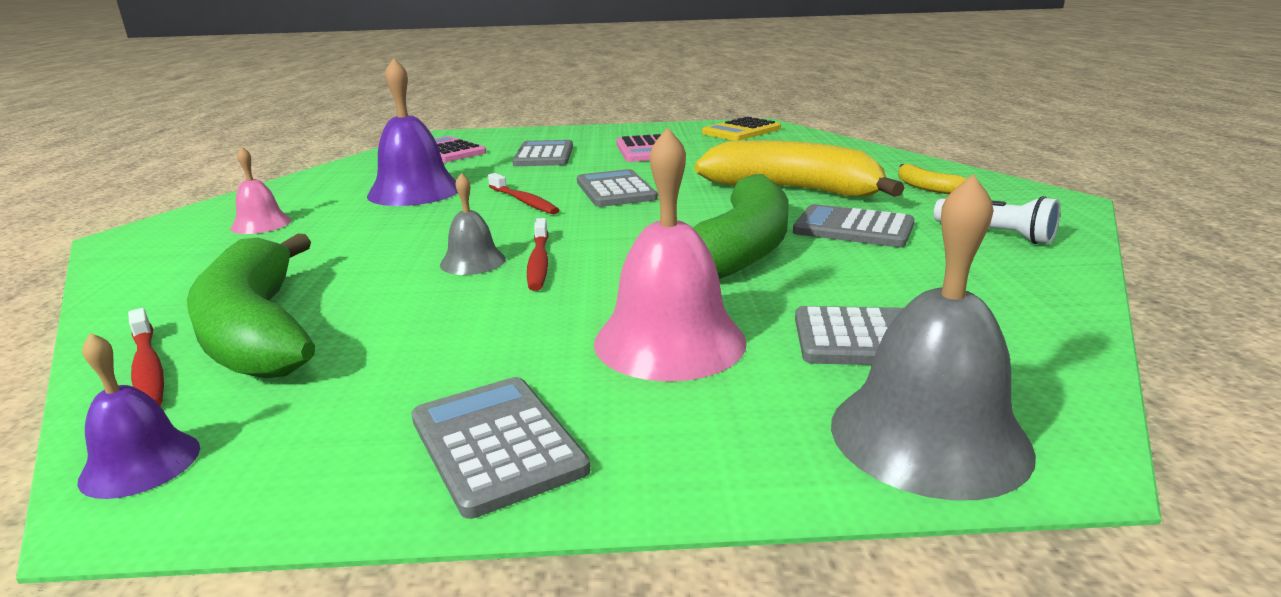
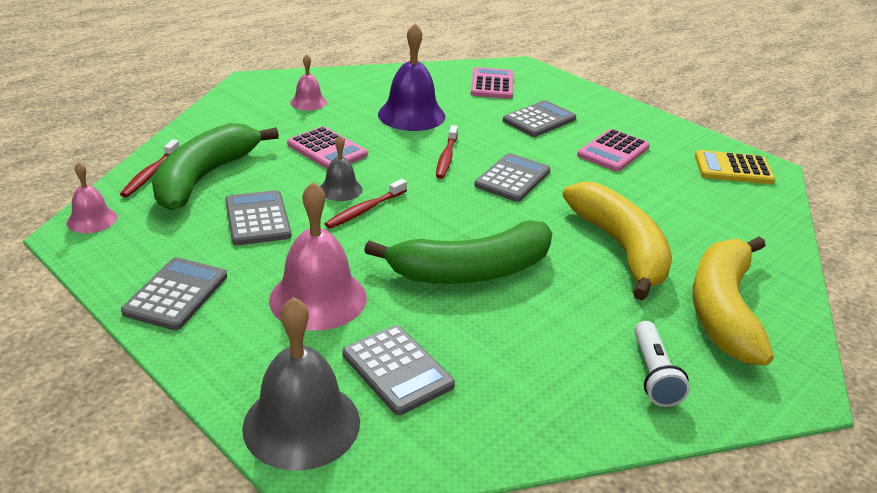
camera: 45 degrees right, 10 degrees up
(140, 463) = (92, 219): purple bell -> pink bell
(379, 244) = (327, 150): none -> pink calculator
(853, 228) = (574, 303): grey calculator -> grey calculator (257, 219)
(927, 188) = (723, 309): yellow banana -> yellow banana, size x2.32

